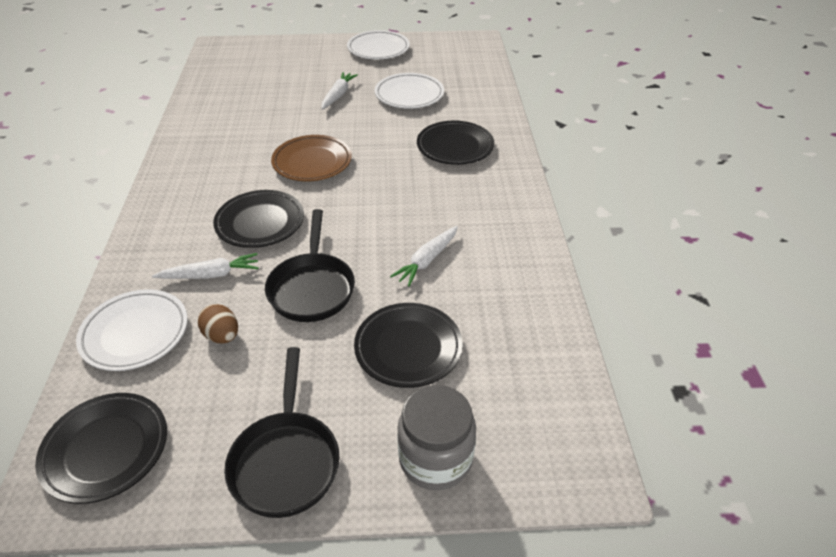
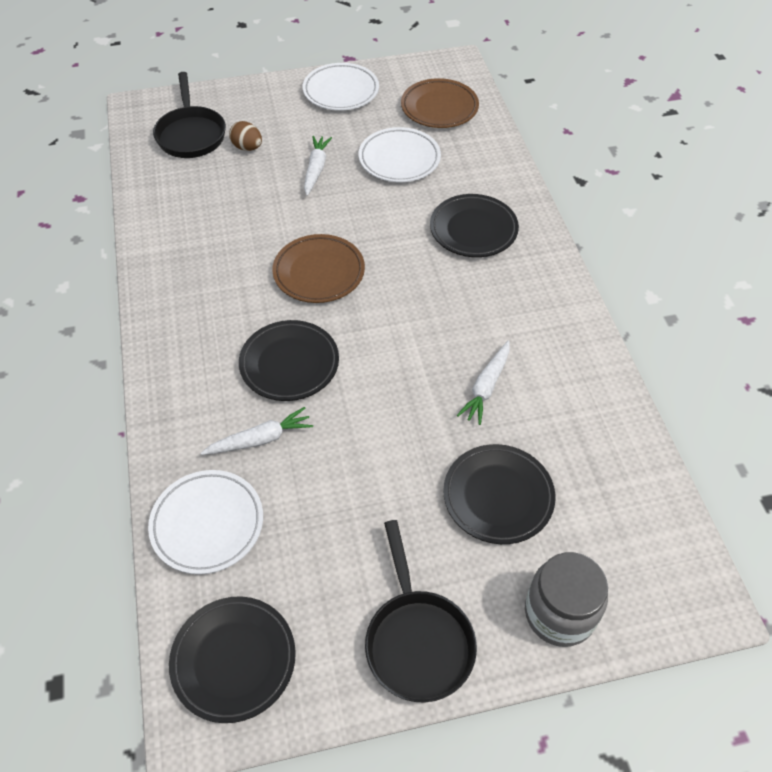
camera: 10 degrees left, 10 degrees up
(222, 336) = (301, 512): brown egg -> brown egg (247, 147)
(312, 288) = (376, 440): black pan -> black pan (191, 134)
(454, 66) = (439, 108): none -> brown plate

